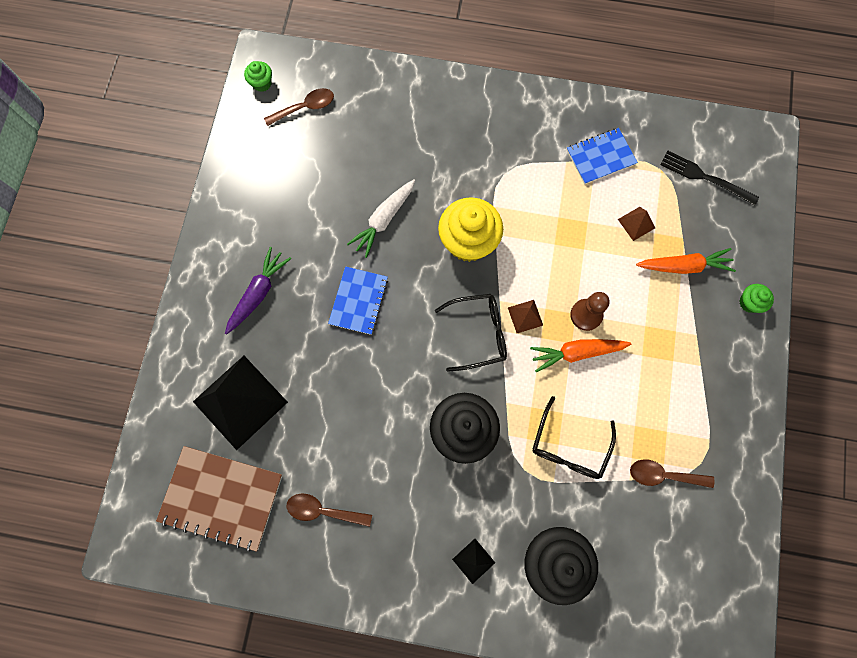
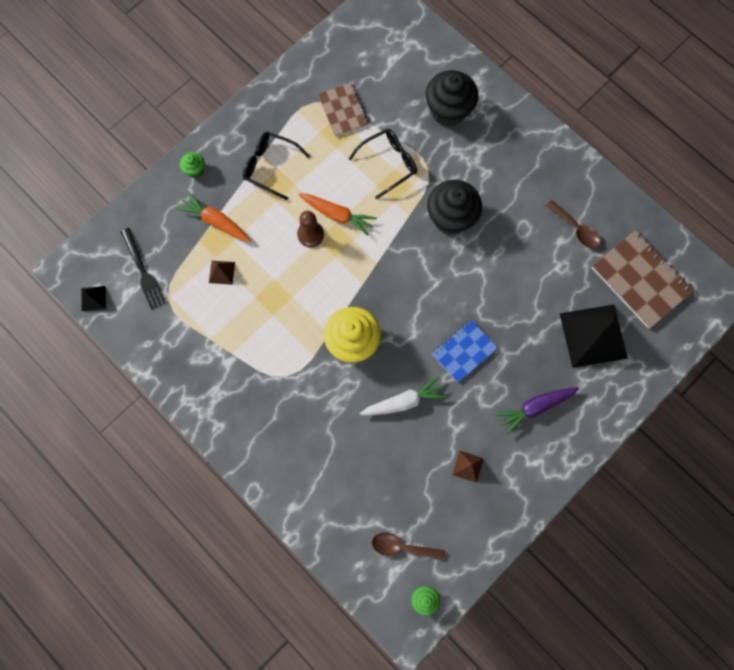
camera: 145 degrees left, 0 degrees up
(473, 561) = (498, 140): black pyramid -> black pyramid (93, 298)
(477, 333) = (395, 272): black glasses -> black glasses (271, 167)
(525, 316) = (353, 261): brown pyramid -> brown pyramid (468, 466)
(600, 157) = (203, 339): blue notebook -> none
(663, 475) = (343, 110): brown spoon -> brown notebook

